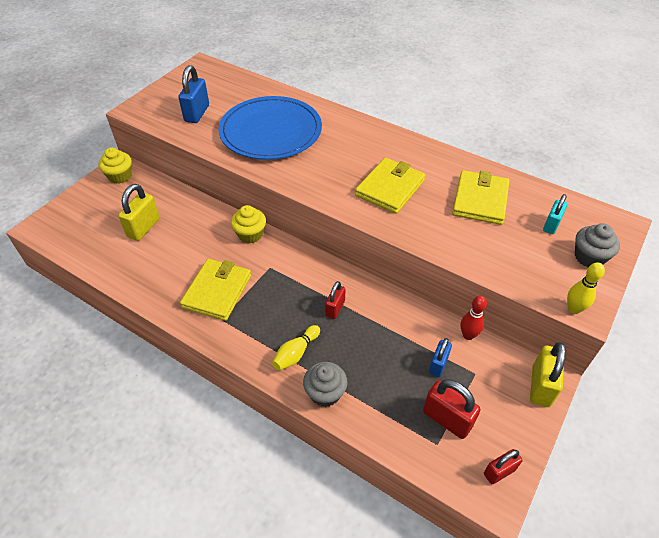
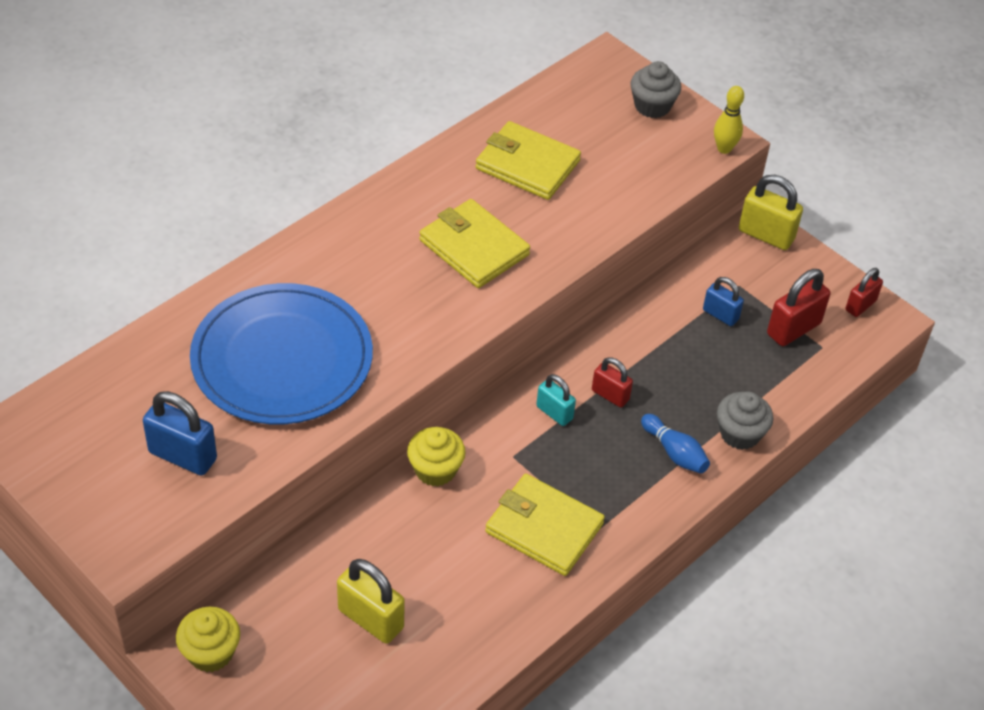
camera: 80 degrees left, 0 degrees up
(296, 353) = (674, 452): yellow bowling pin -> blue bowling pin
(468, 335) = (684, 273): red bowling pin -> none
(499, 472) = (860, 305): red padlock -> red padlock turned 60 degrees clockwise
(551, 225) = (592, 117): turquoise padlock -> turquoise padlock (554, 412)

